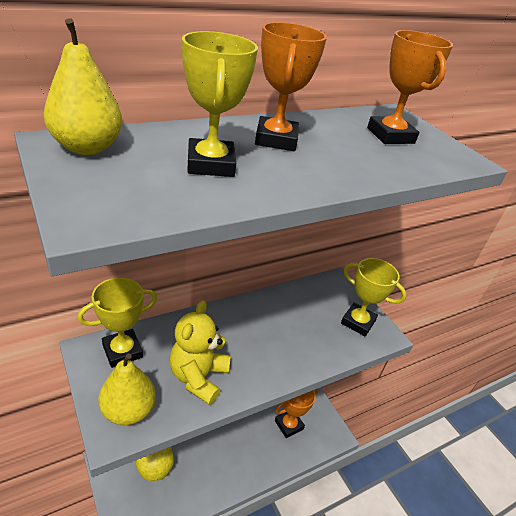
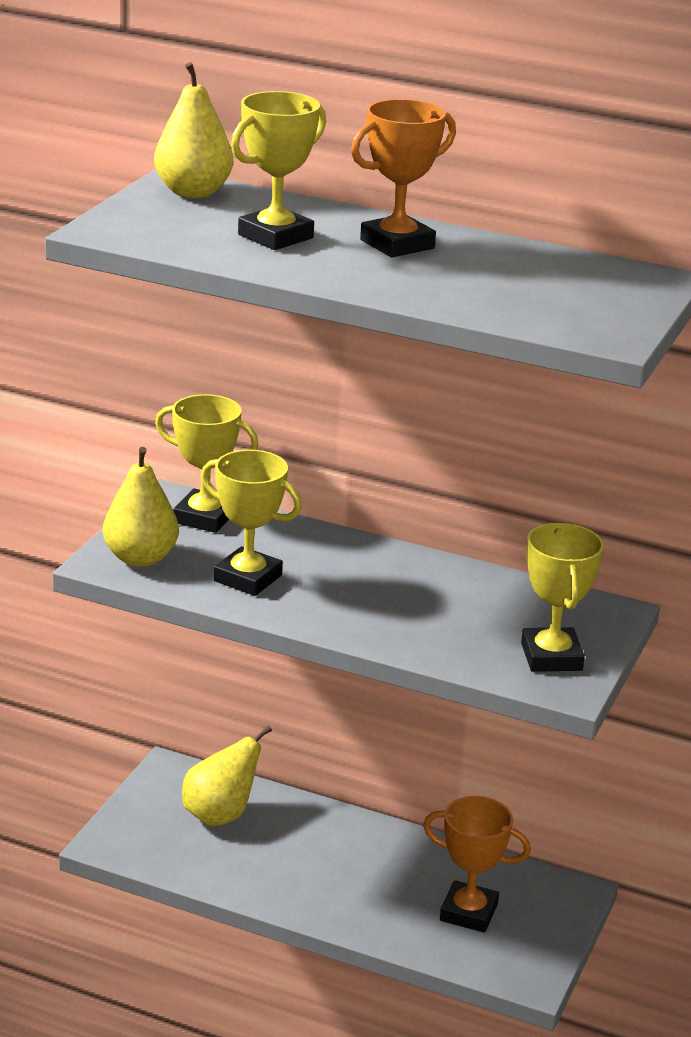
camera: 55 degrees right, 10 degrees down
(198, 377) = (248, 578): yellow teddy bear -> yellow trophy
(390, 136) = (568, 289): orange trophy -> none

